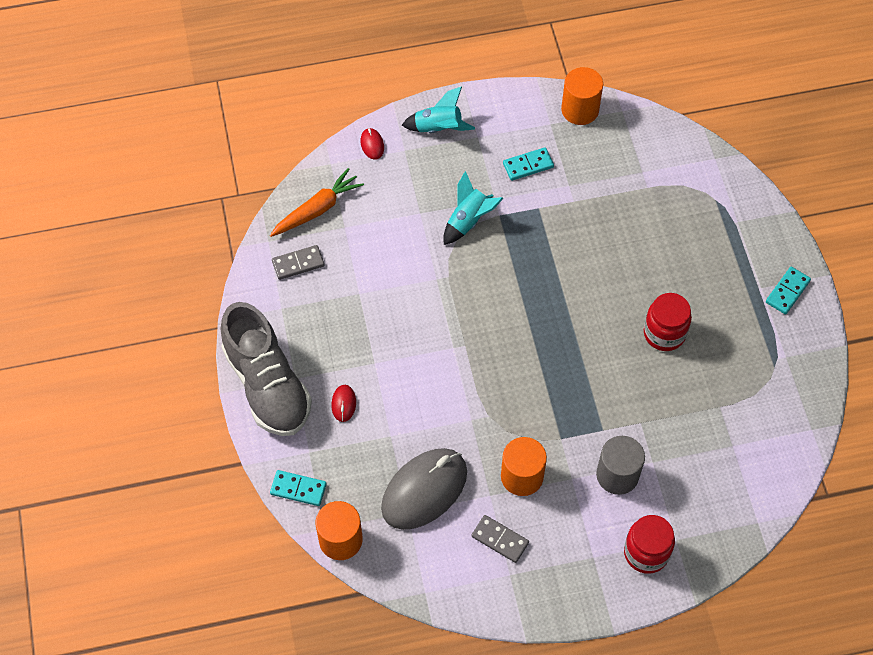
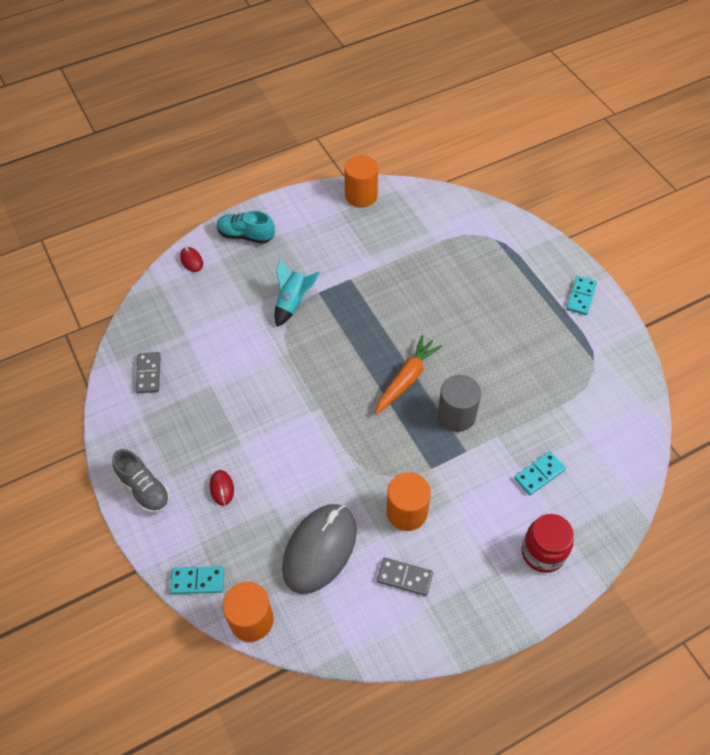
camera: 15 degrees left, 5 degrees down
(267, 385) = (144, 489): grey shoe -> grey shoe, size x0.55
(298, 264) = (149, 374): grey domino -> grey domino turned 60 degrees counterclockwise
(317, 209) = (155, 324): orange carrot -> orange carrot (406, 379)
(438, 128) = (246, 235): turquoise rocket -> turquoise shoe
(528, 165) = (331, 247): turquoise domino -> turquoise domino (539, 474)
(617, 475) = (492, 488): grey cylinder -> grey cylinder (456, 415)
(664, 333) = (491, 355): red jar -> none

